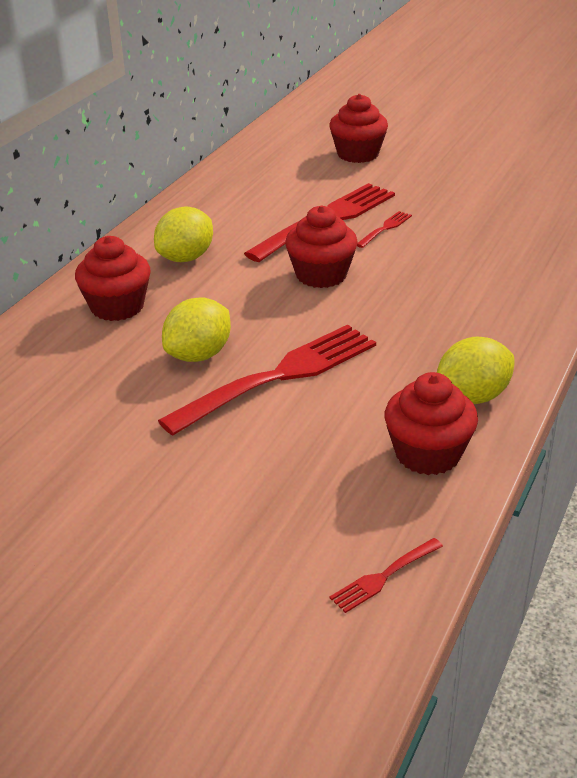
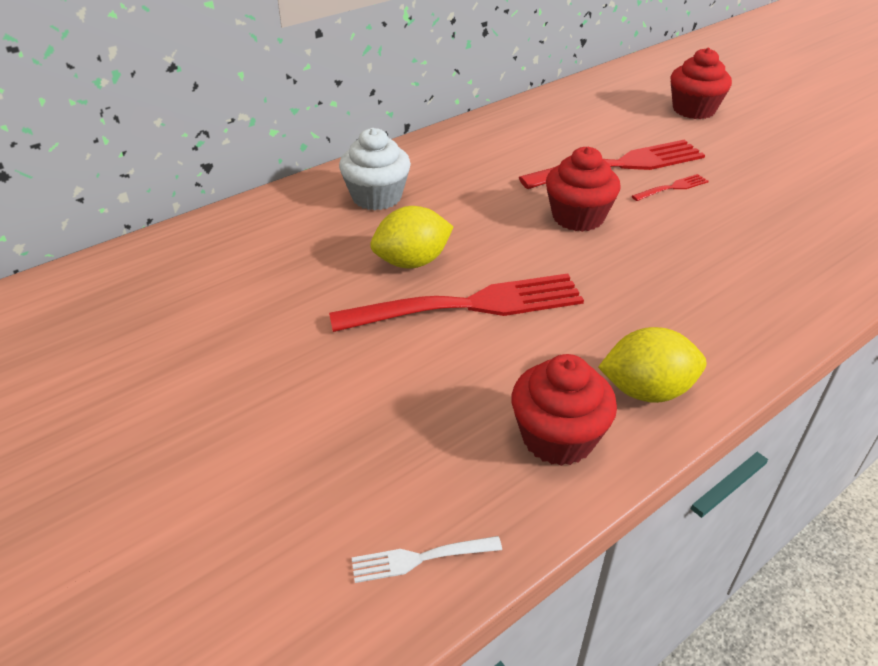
camera: 25 degrees right, 5 degrees up
(117, 307) = (376, 197): red cupcake -> white cupcake
(186, 258) = (466, 168): yellow lemon -> none
(384, 576) = (421, 558): red fork -> white fork

